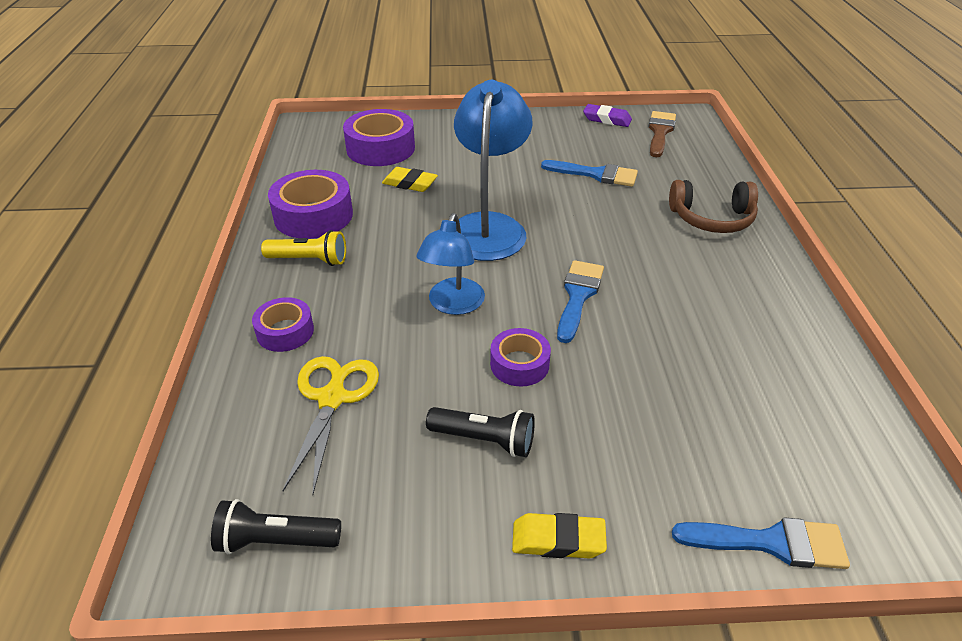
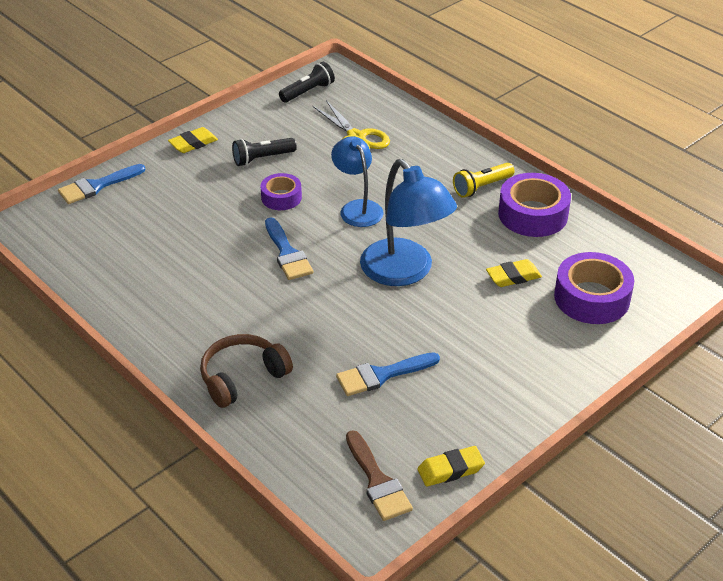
camera: 140 degrees right, 0 degrees up
(285, 331) = (427, 149): purple tape -> none
(607, 119) = (450, 470): purple eraser -> yellow eraser

